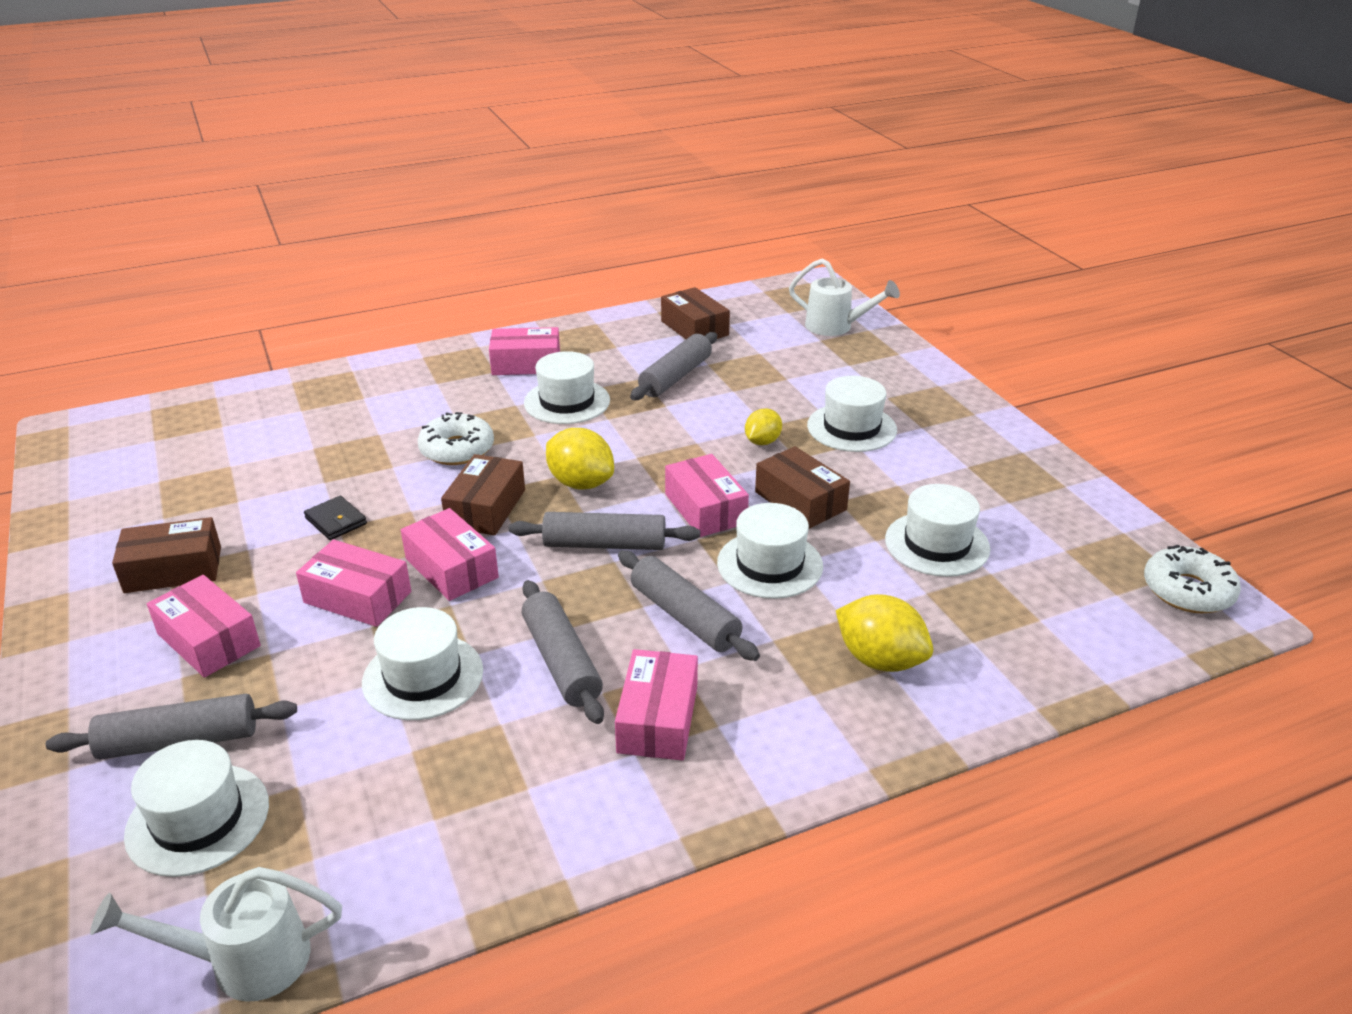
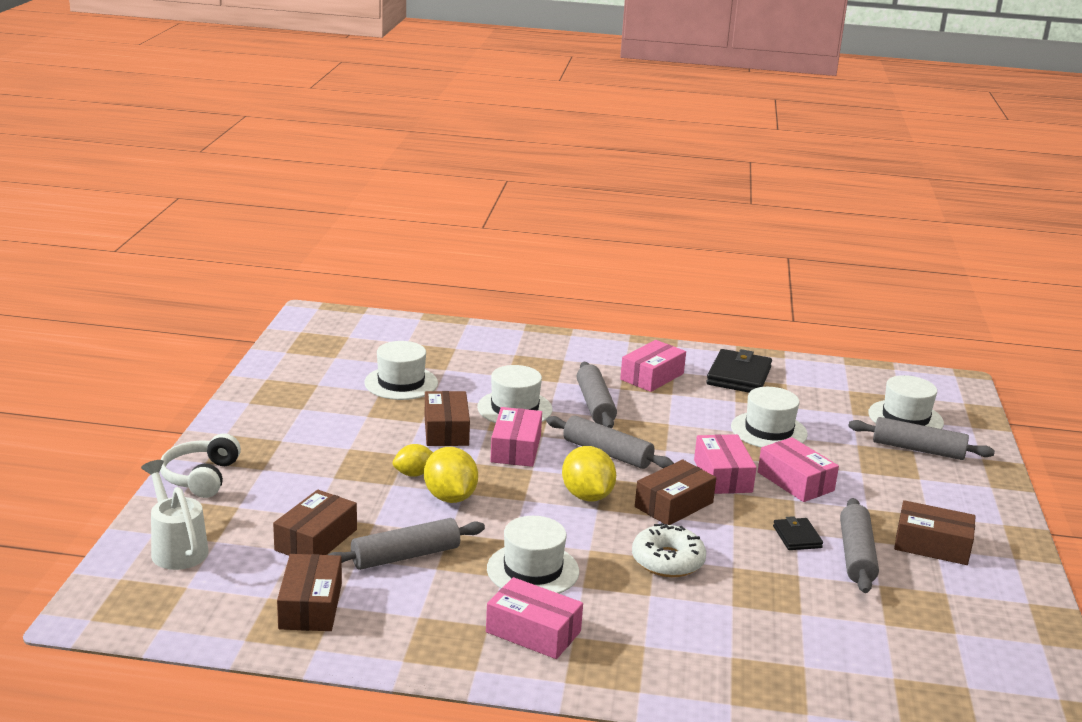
camera: 150 degrees left, 10 degrees down
(209, 640) = (902, 491): pink box -> none
(245, 960) = (883, 374): white watering can -> none
(524, 795) = (739, 376): none -> black wallet
(562, 661) = (684, 411): grey rolling pin -> grey rolling pin (856, 555)
(755, 364) = (316, 540): none -> brown box
(851, 428) = (332, 458): white hat -> none
(880, 660) = (513, 357): yellow lemon -> yellow lemon (450, 497)
(916, 373) = (201, 477): none -> white headphones
(1188, 591) = (311, 325): white donut -> none

